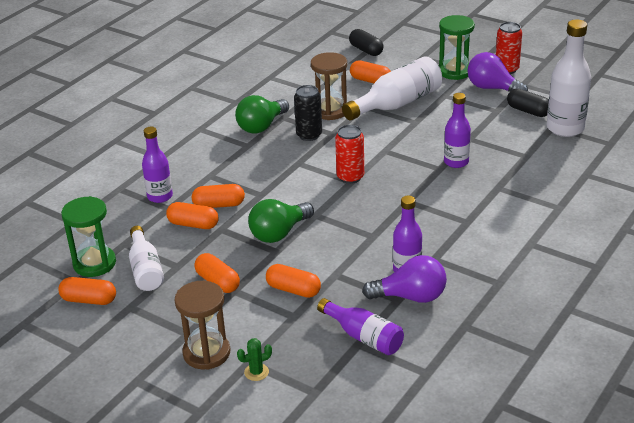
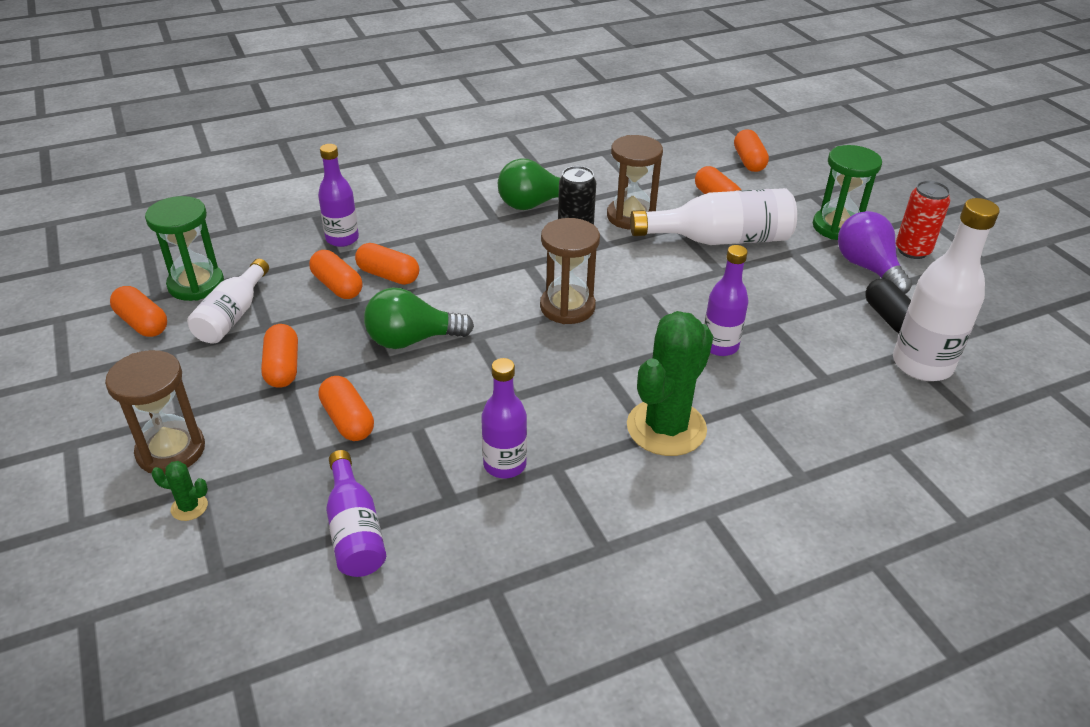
camera: 30 degrees right, 5 degrees up
(350, 177) = (567, 307): red can -> brown hourglass
(366, 50) = (749, 161): black capsule -> orange capsule
(411, 297) = (470, 505): purple light bulb -> none
(470, 214) = (666, 428): none -> green cactus

